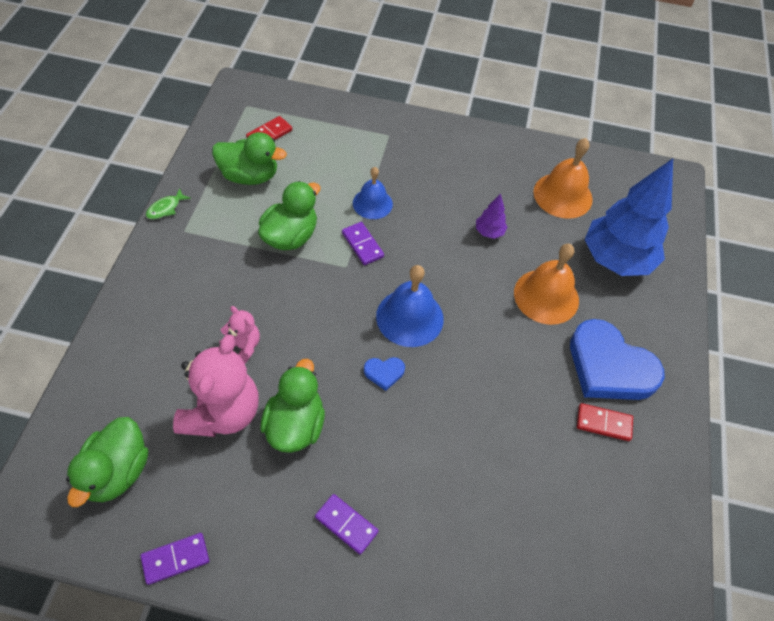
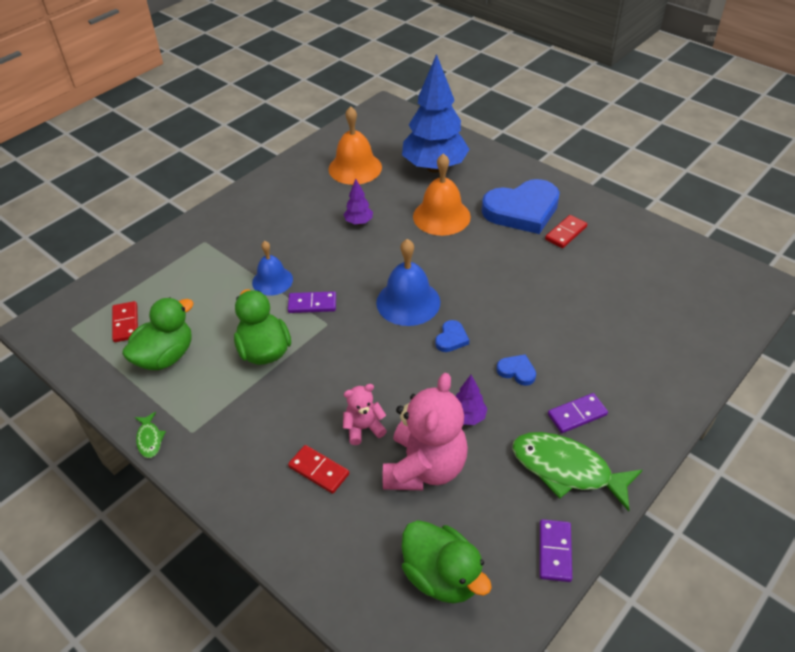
camera: 55 degrees left, 10 degrees down
(185, 334) = (319, 470): none -> red domino
(222, 412) = (424, 467): pink teddy bear -> pink teddy bear turned 60 degrees clockwise
(273, 538) = (567, 469): none -> green fish
(295, 425) = (467, 417): green duck -> purple tree
(374, 447) = (517, 371): none -> blue heart

